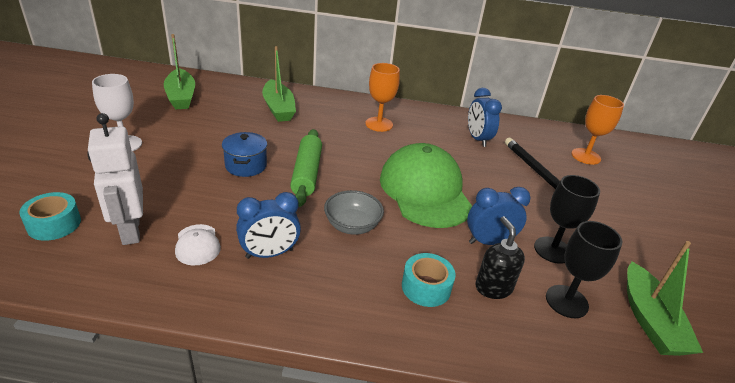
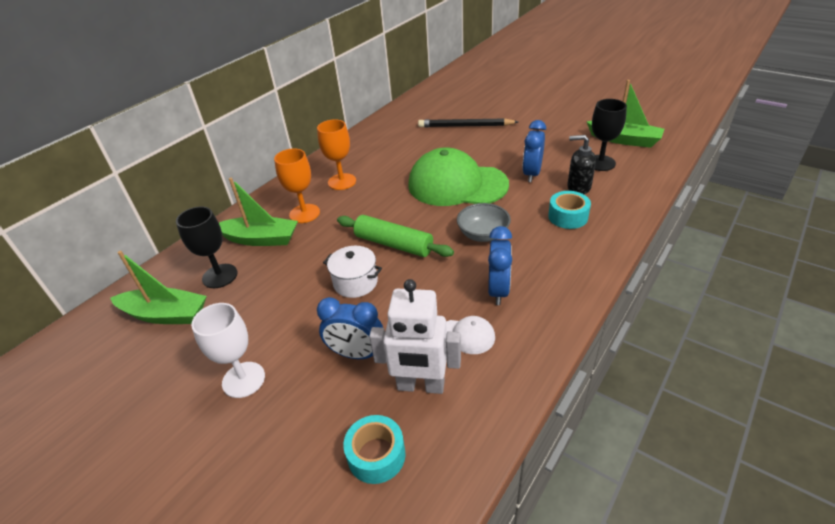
camera: 55 degrees left, 5 degrees up
(246, 165) = (355, 282): blue pot -> white pot
(477, 139) = (402, 137): blue clock -> blue clock (356, 354)
(552, 250) = (551, 151): black goblet -> black goblet (220, 276)
(585, 156) = (456, 100): orange goblet -> orange goblet (304, 213)

